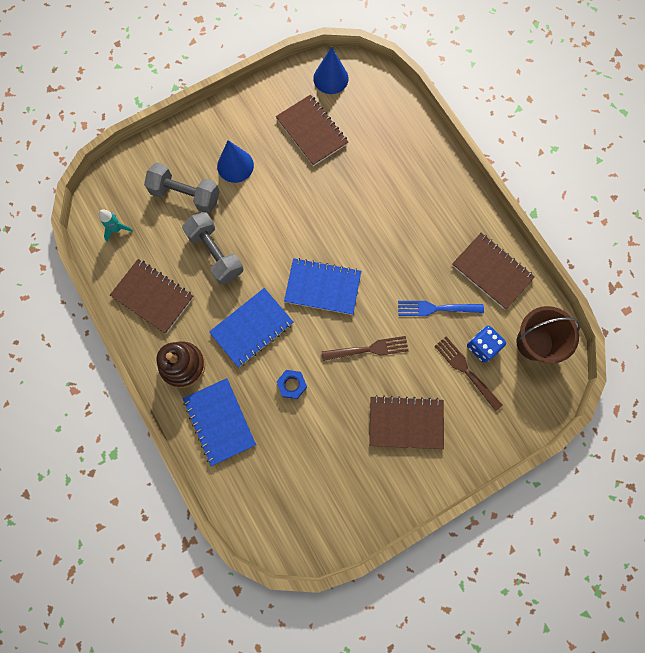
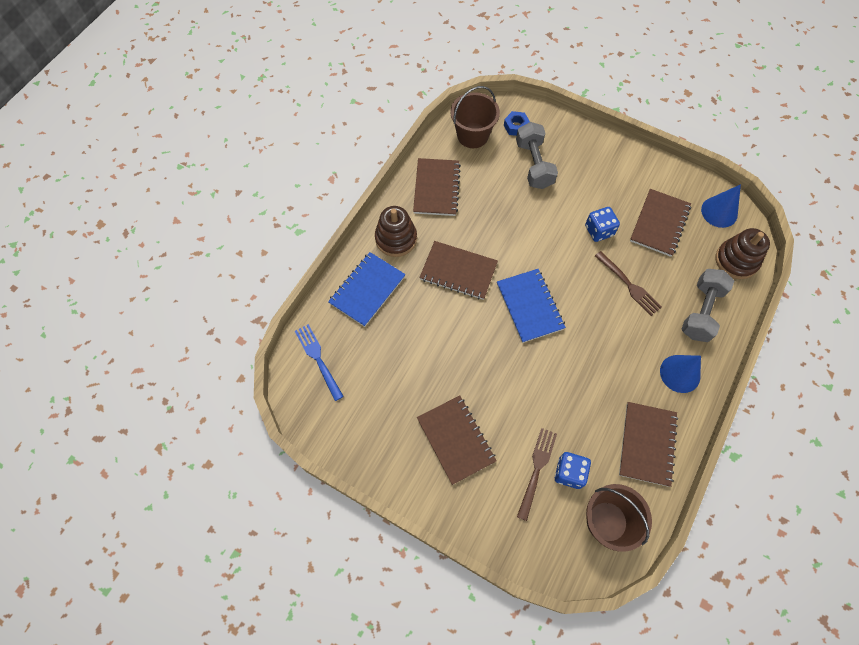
camera: 60 degrees right, 10 degrees down
(117, 229) = (472, 135): turquoise rocket -> brown bucket
(215, 254) = (501, 211): grey dumbbell -> grey dumbbell (701, 311)
(235, 165) = (585, 184): blue cone -> blue cone (680, 373)
(252, 328) = (458, 271): blue notebook -> brown notebook
(287, 184) = (599, 231): none -> blue dice
(292, 385) = (430, 328): blue nut -> blue nut (516, 126)
(368, 349) = (500, 372): brown fork -> brown fork (628, 284)
(381, 97) = (736, 260): none -> brown stacking toy
(437, 308) = (577, 412): blue fork -> blue fork (318, 359)

